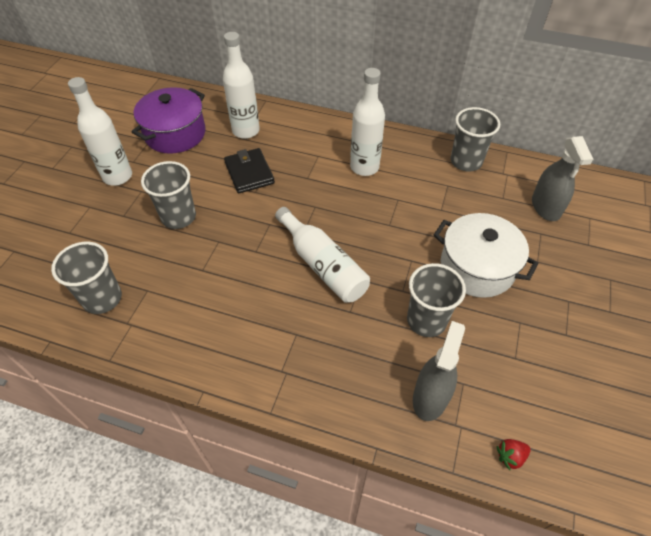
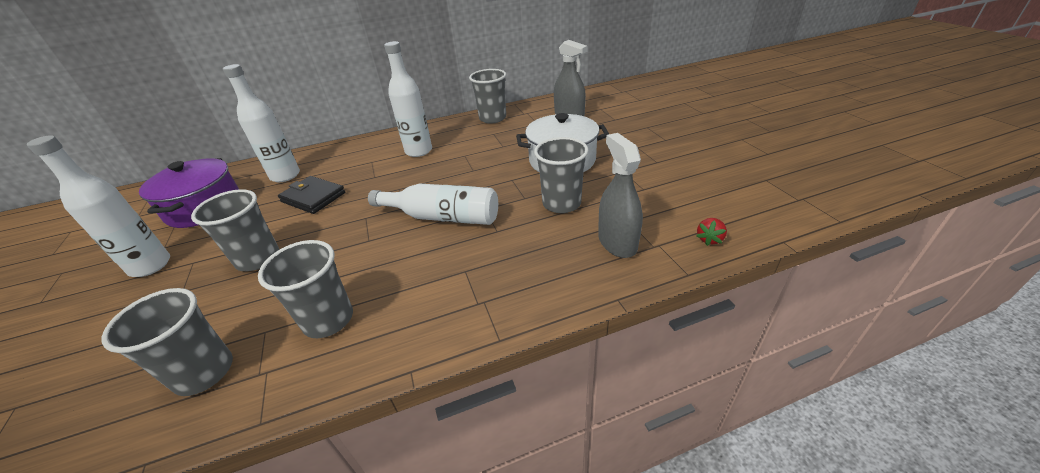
camera: 35 degrees left, 15 degrees down
(186, 309) = (328, 320): none -> grey cup

